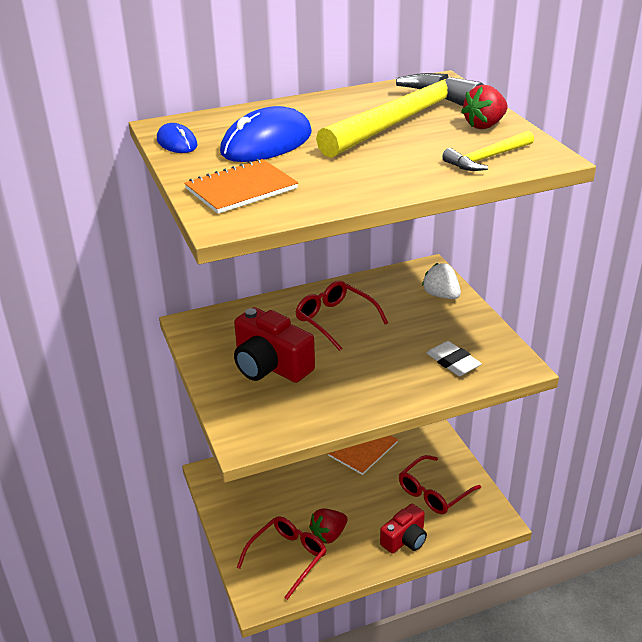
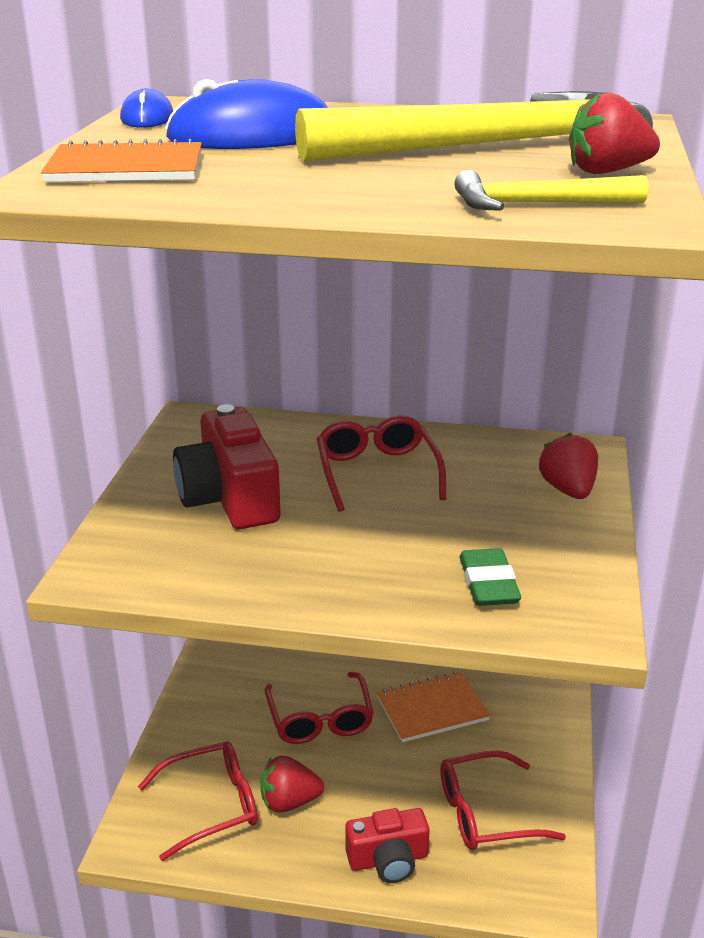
camera: 30 degrees right, 5 degrees down
(306, 482) = (320, 719): none -> red glasses
(441, 295) = (568, 490): white strawberry -> red strawberry
(453, 362) = (488, 584): white eraser -> green eraser

